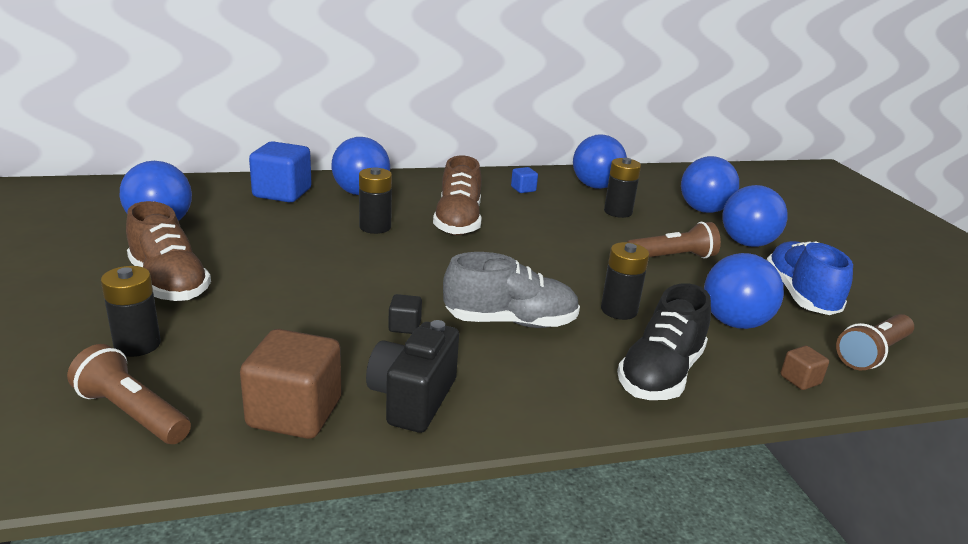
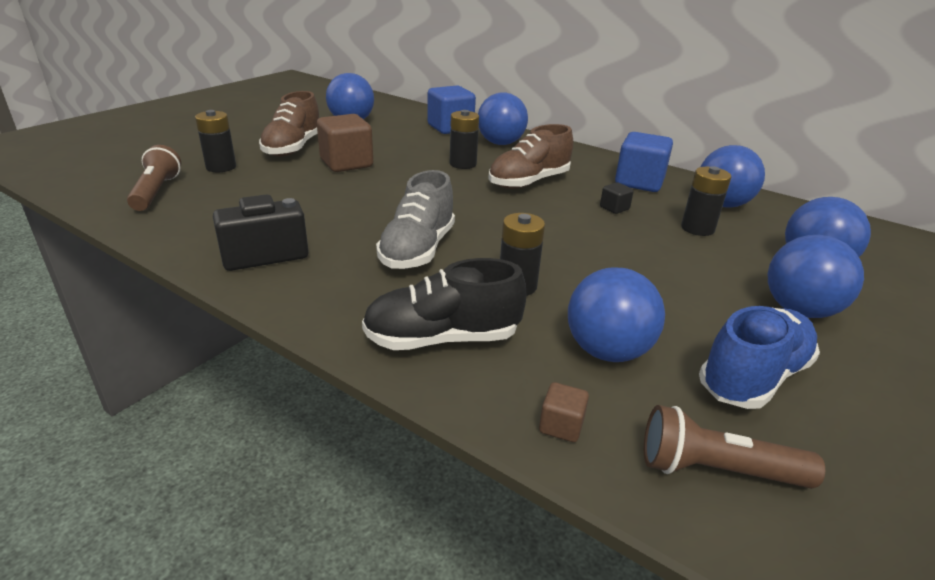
camera: 50 degrees right, 5 degrees up
(294, 413) = (204, 227): brown cube -> brown cube (346, 163)
(404, 326) = (349, 219): black cube -> black cube (614, 208)
(511, 322) = (417, 250): grey shoe -> grey shoe turned 60 degrees clockwise
(523, 189) = (639, 182): blue cube -> blue cube, size x2.14
(672, 257) = (669, 280): brown flashlight -> none

